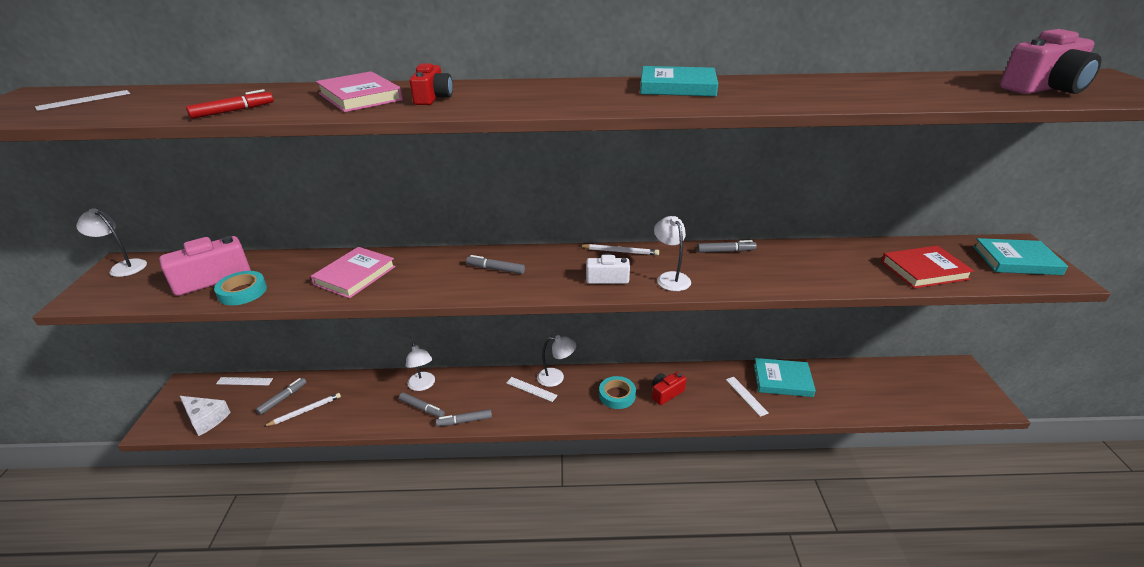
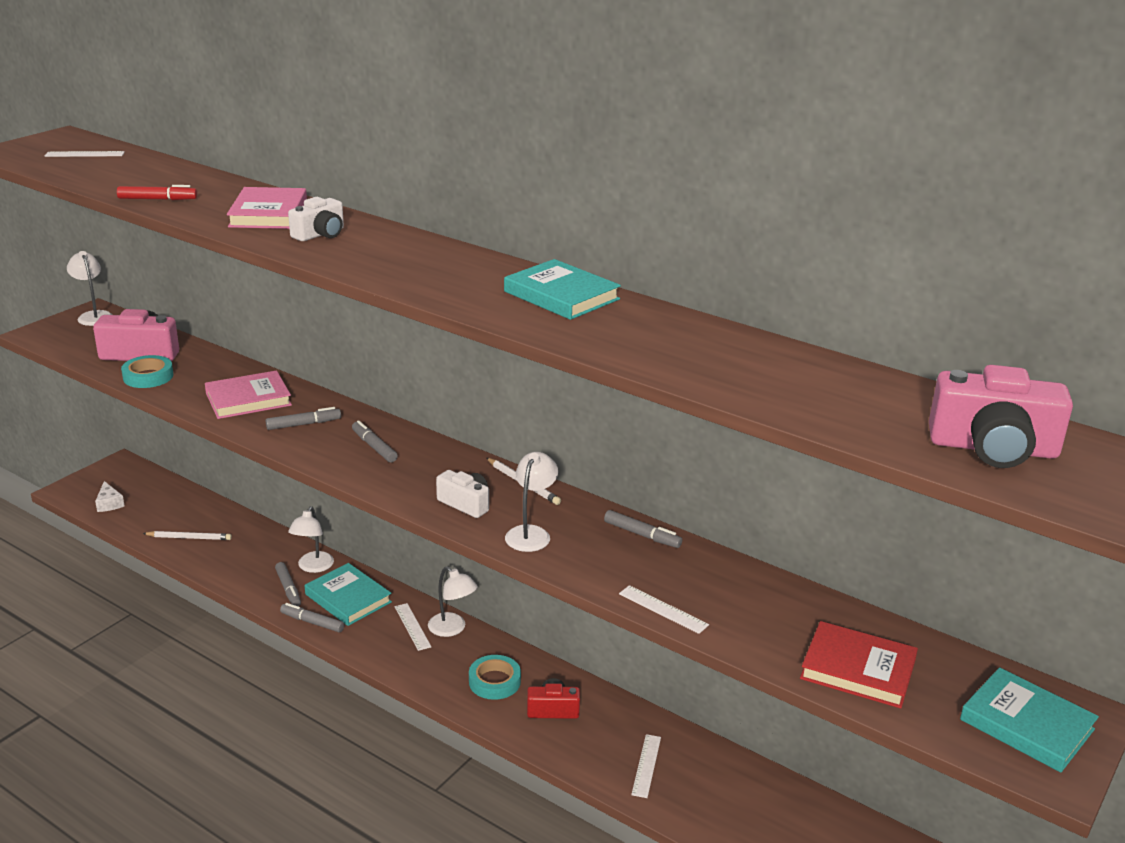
camera: 35 degrees right, 5 degrees down
(205, 418) = (109, 503): white cheese -> white cheese, size x0.66
(244, 381) = (169, 483): white ruler -> white ruler (663, 609)
(283, 399) = (183, 516): grey marker -> grey marker (303, 424)
(433, 98) = (320, 234): red camera -> white camera
(782, 380) = (720, 775): turquoise book -> turquoise book (348, 598)

